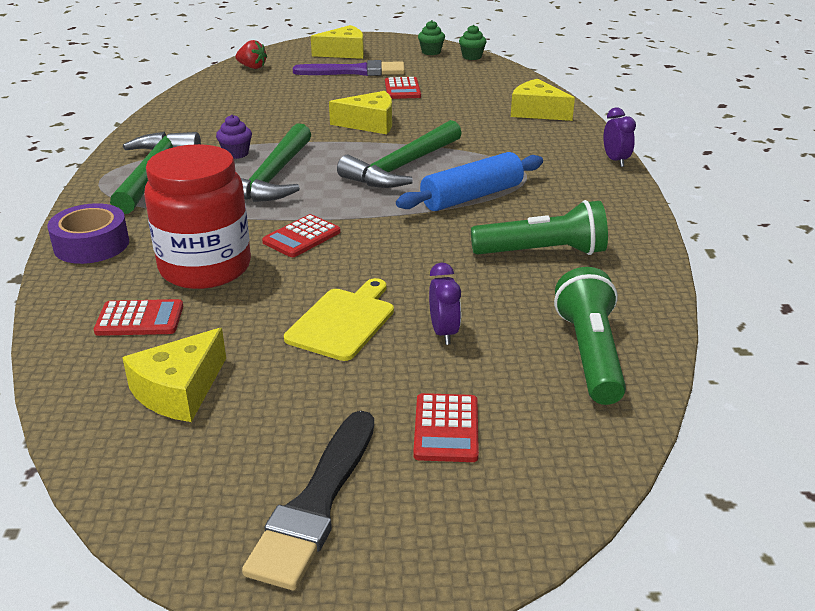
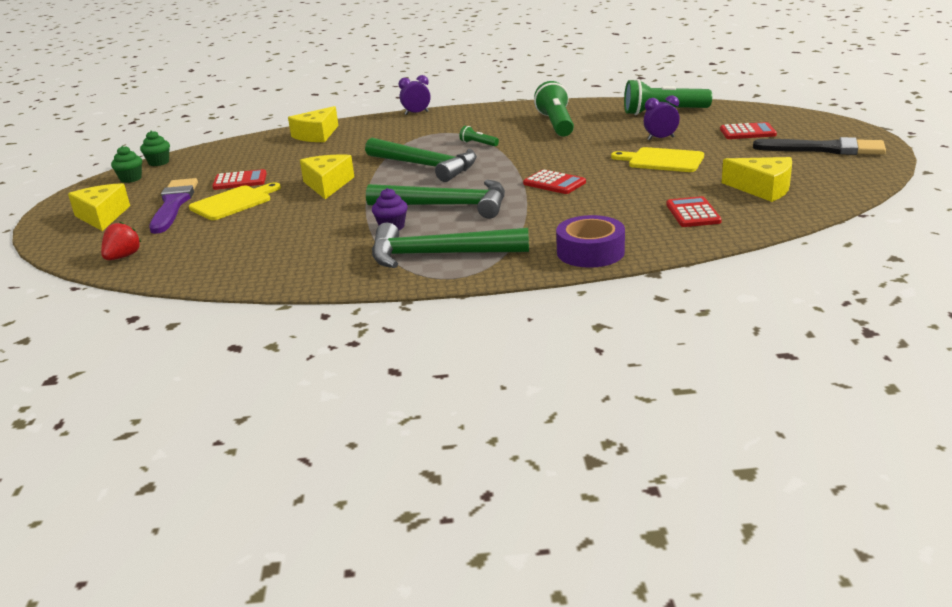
camera: 90 degrees left, 5 degrees down
(205, 268) = (612, 205): red jar -> none
(346, 91) = (233, 202): none -> yellow cutting board
(471, 197) = (478, 144): blue rolling pin -> green flashlight

